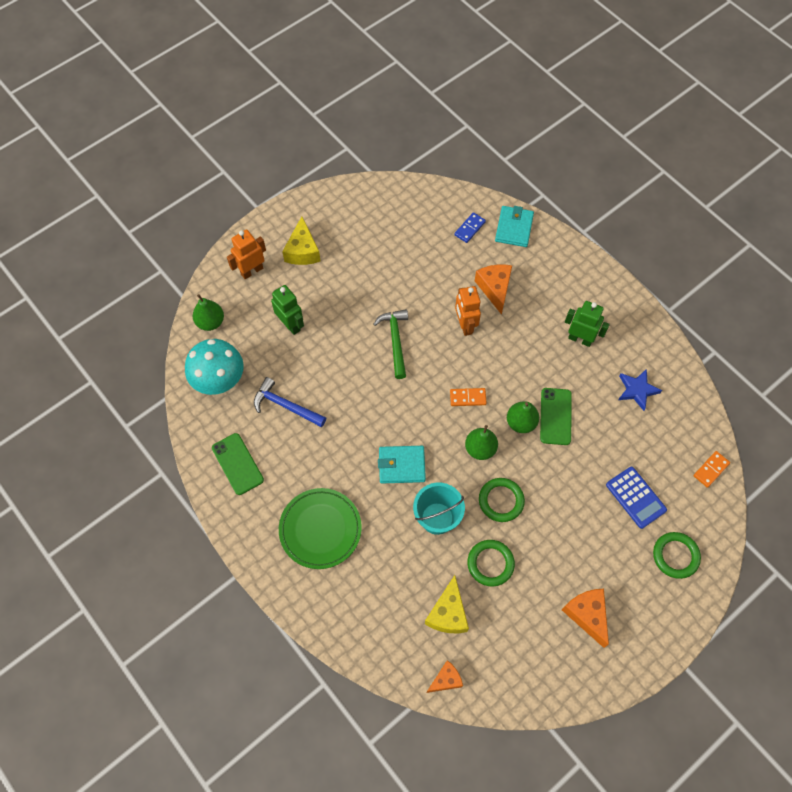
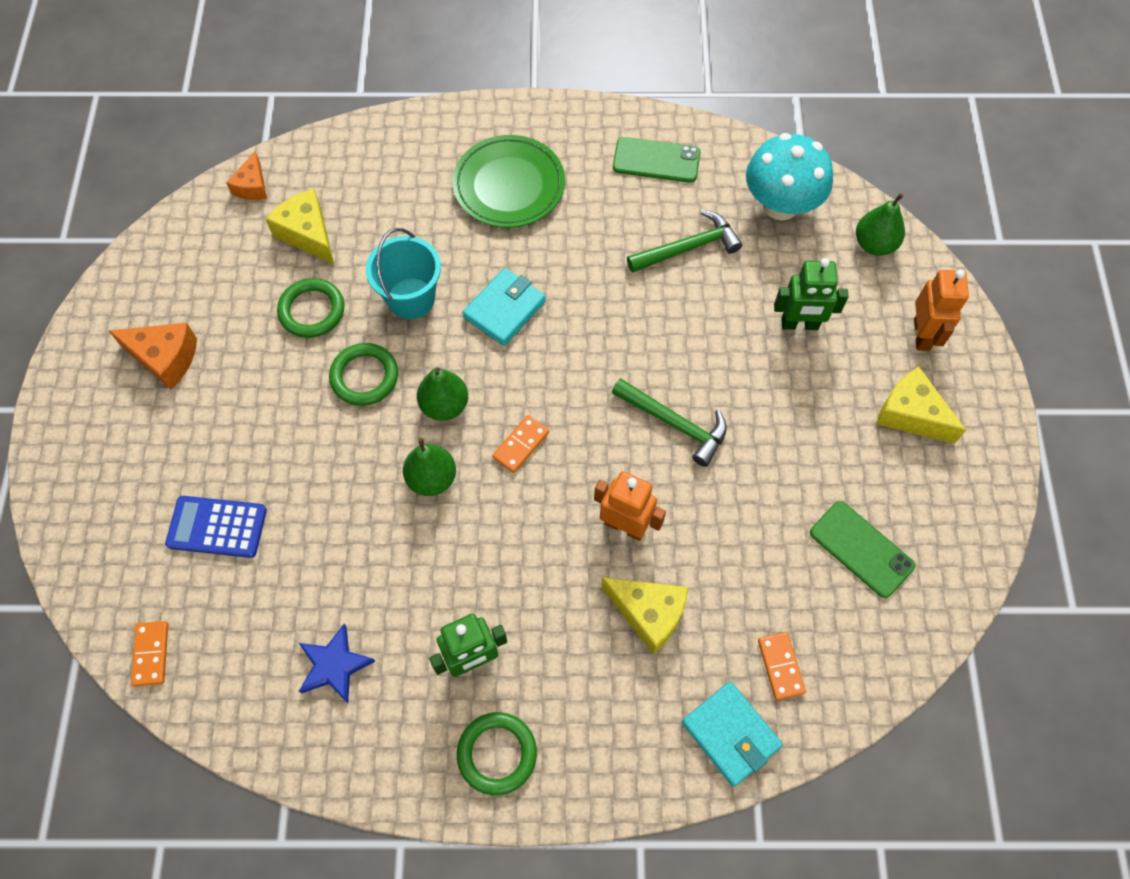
camera: 130 degrees right, 0 degrees up
(285, 406) = (688, 247): blue hammer -> green hammer
(470, 228) = (780, 666): blue domino -> orange domino
(495, 289) = (648, 613): orange cheese -> yellow cheese
(555, 416) = (400, 527): green phone -> green phone (861, 549)
(675, 556) = (115, 507): green ring -> green ring (497, 754)

